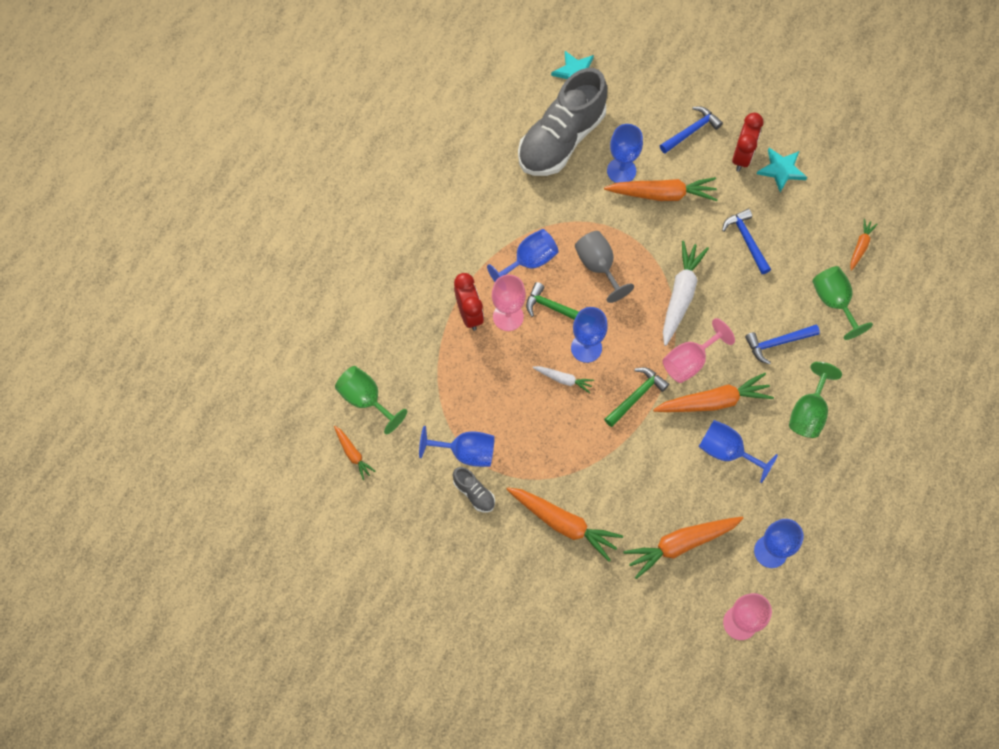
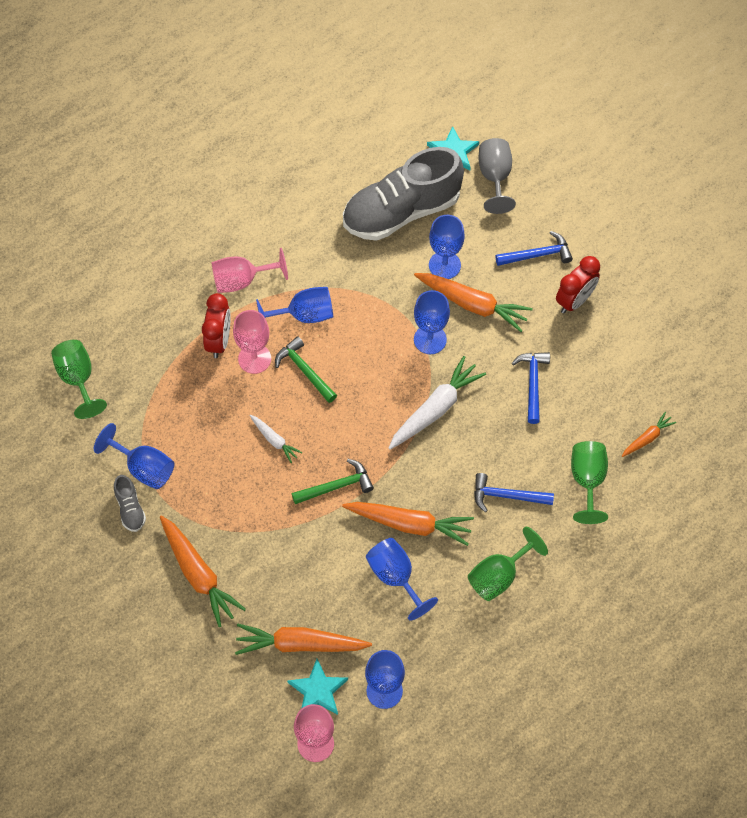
camera: 25 degrees right, 5 degrees down
(353, 454) = (38, 423): orange carrot -> none
(586, 348) = (313, 420): blue goblet -> blue goblet (430, 339)
(598, 266) = (369, 348): grey goblet -> grey goblet (495, 177)
(689, 361) = (408, 476): pink goblet -> pink goblet (242, 280)
(781, 170) = (608, 330): turquoise star -> turquoise star (318, 690)

